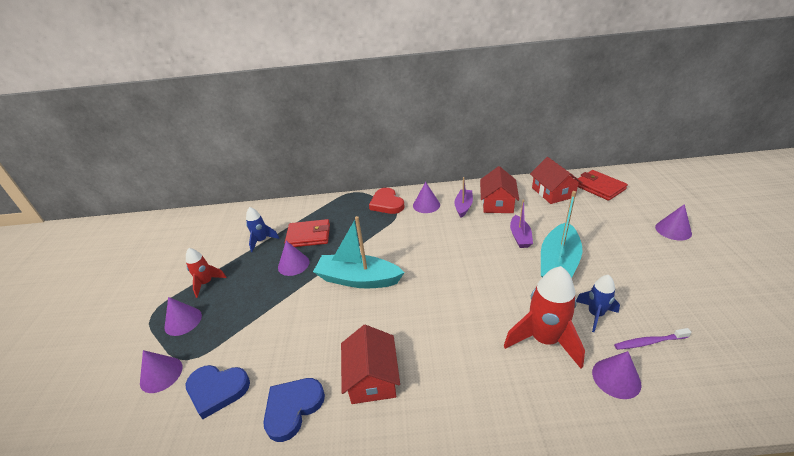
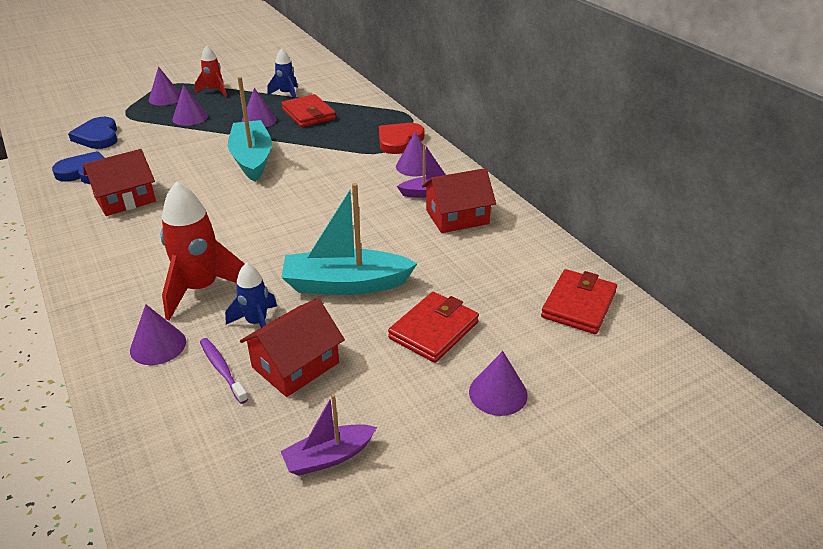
camera: 60 degrees right, 0 degrees up
(161, 374) = (108, 111): purple cone -> purple cone (190, 117)
(520, 236) = (388, 246): purple boat -> purple boat (329, 457)
(553, 192) = (524, 260): red house -> red house (295, 365)
(614, 238) = (434, 330): none -> red wallet

